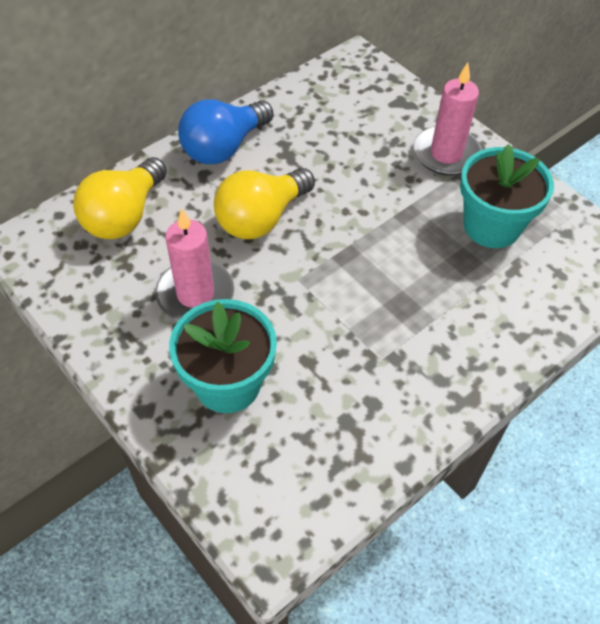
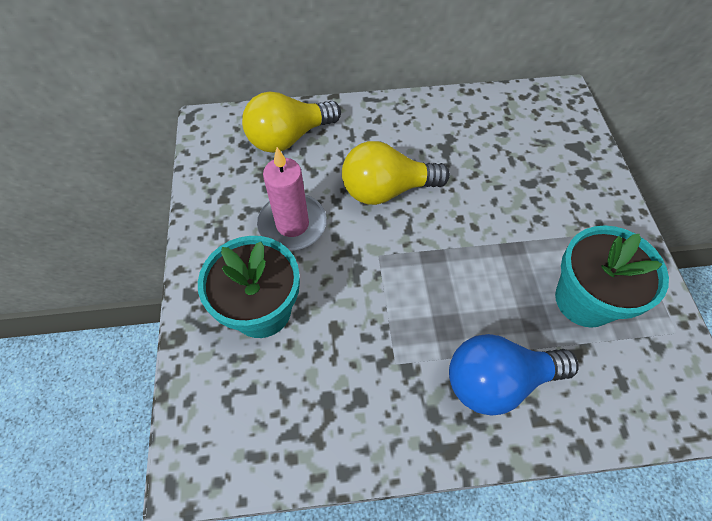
camera: 35 degrees right, 5 degrees up
(224, 147) = (400, 119): blue light bulb -> blue light bulb (498, 381)
(446, 154) = (587, 212): pink candle -> none

